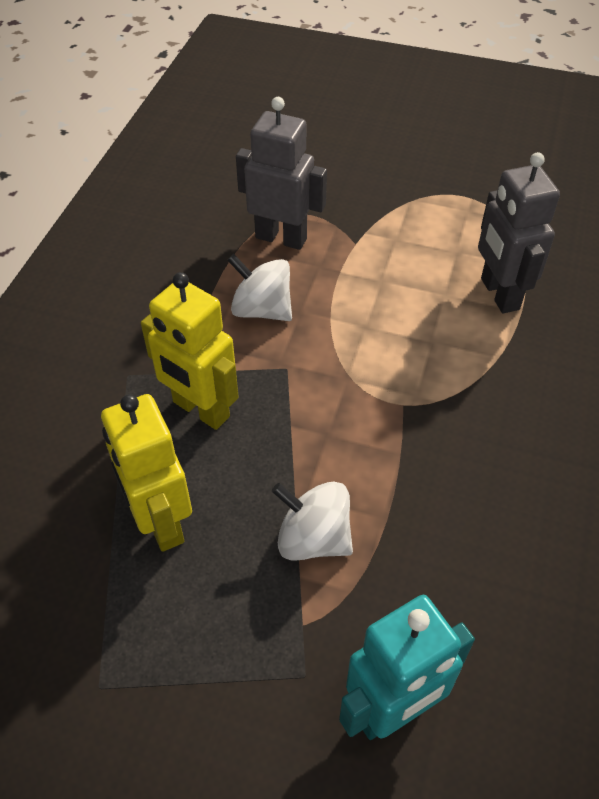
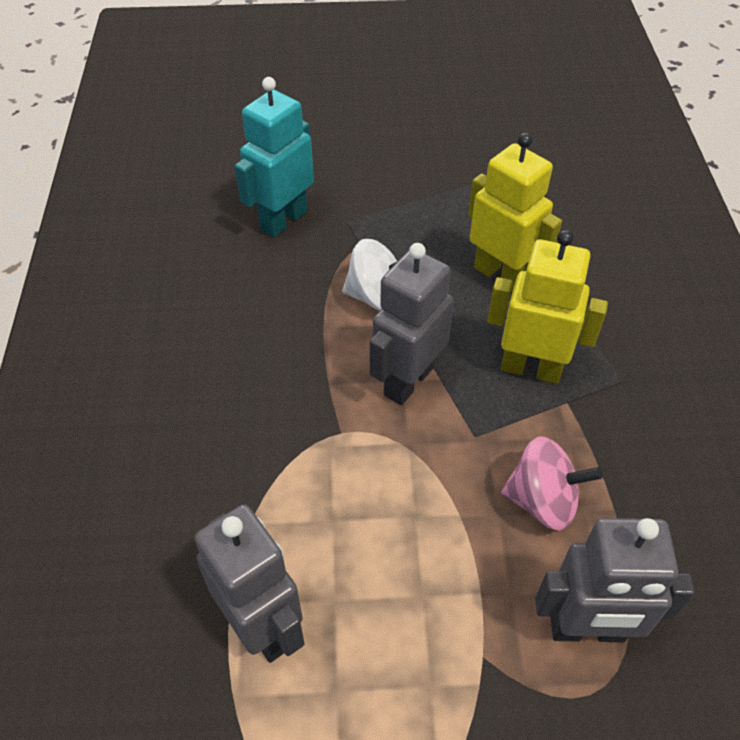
camera: 160 degrees right, 0 degrees up
(262, 310) = (542, 501): white spinning top -> pink spinning top
(322, 432) = (408, 381): none -> grey robot

